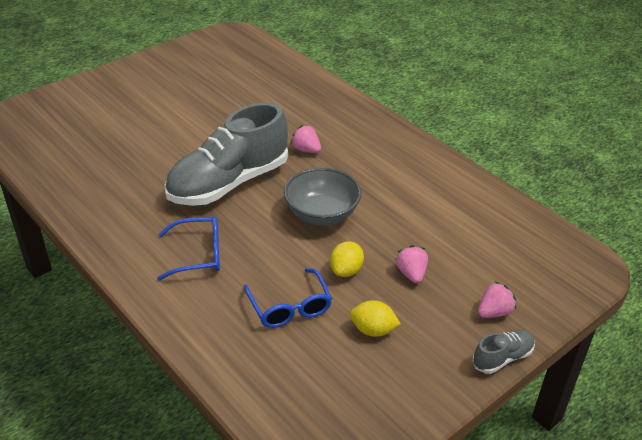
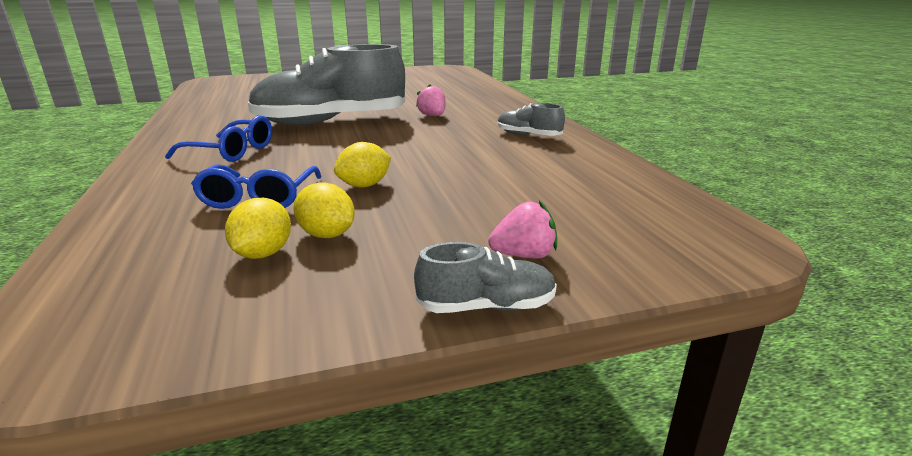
camera: 25 degrees right, 15 degrees down
(322, 214) = (394, 148): grey bowl -> none
(354, 359) = (263, 253): none -> yellow lemon
(405, 166) = (528, 135): none -> grey shoe
(411, 274) = (442, 201): pink strawberry -> none

